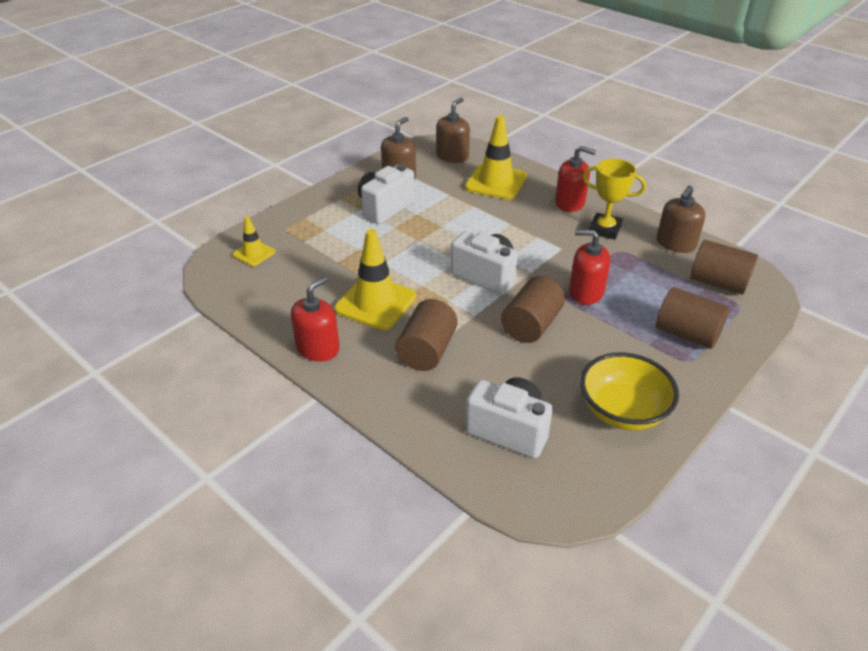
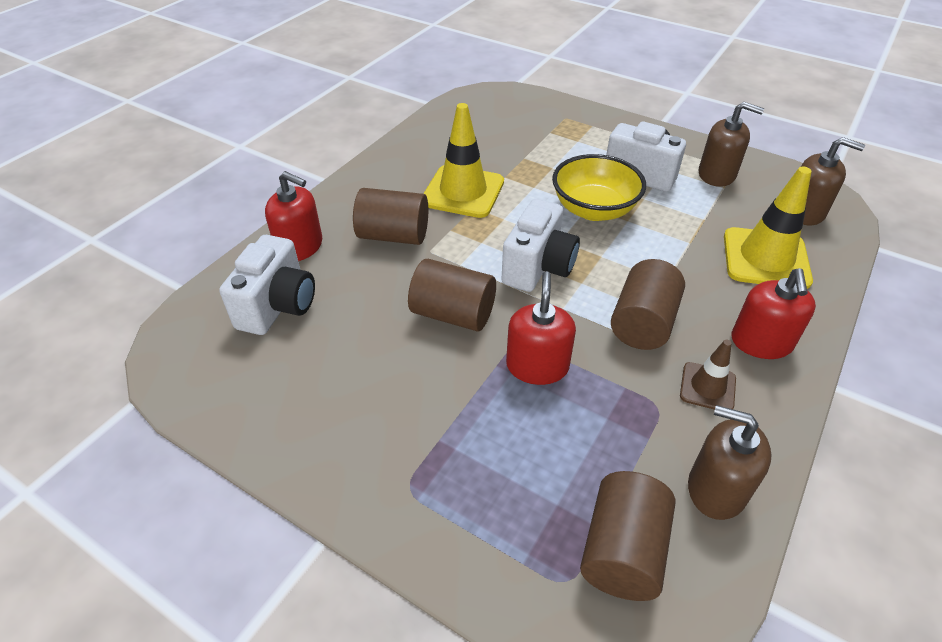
camera: 80 degrees right, 5 degrees up
(254, 253) = (518, 109): yellow traffic cone -> none
(318, 348) = (387, 168): red soap dispenser -> red soap dispenser (300, 246)
(605, 230) = (707, 387): yellow trophy -> brown traffic cone
(622, 411) = (306, 406): yellow bowl -> yellow bowl (594, 209)
(687, 334) = (470, 490): brown cylinder -> brown cylinder (642, 323)

